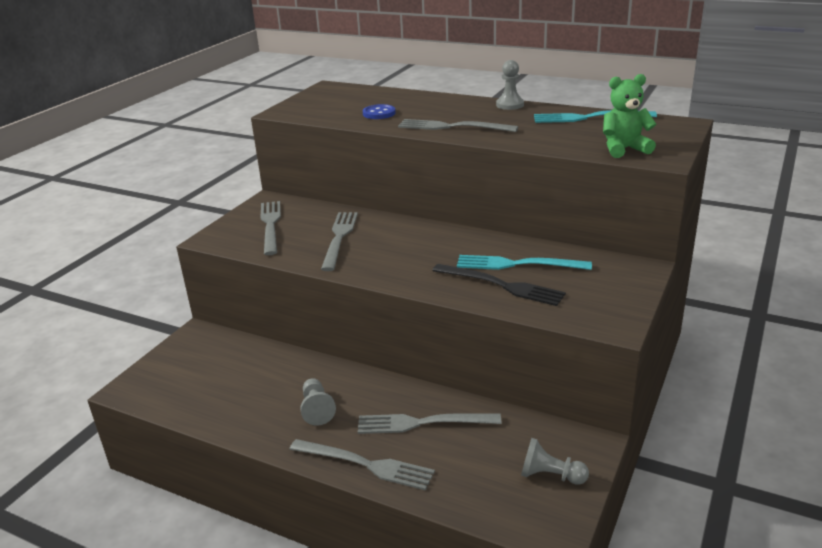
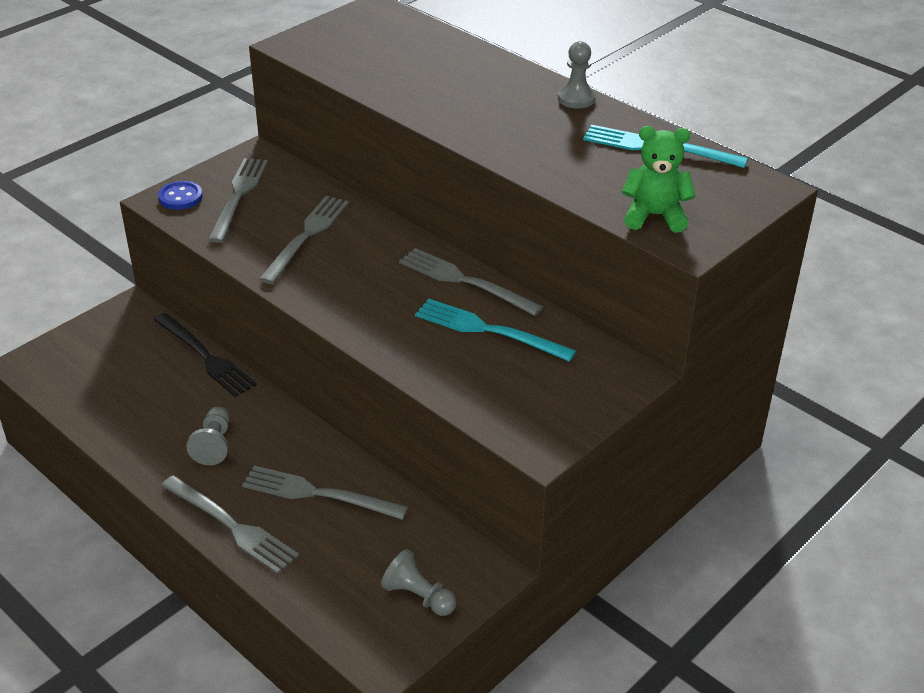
camera: 15 degrees right, 10 degrees up
(379, 113) = (403, 76): blue button -> blue button (180, 197)
(452, 127) = (475, 123): grey fork -> grey fork (464, 281)
(501, 285) = (449, 356): black fork -> black fork (205, 357)

